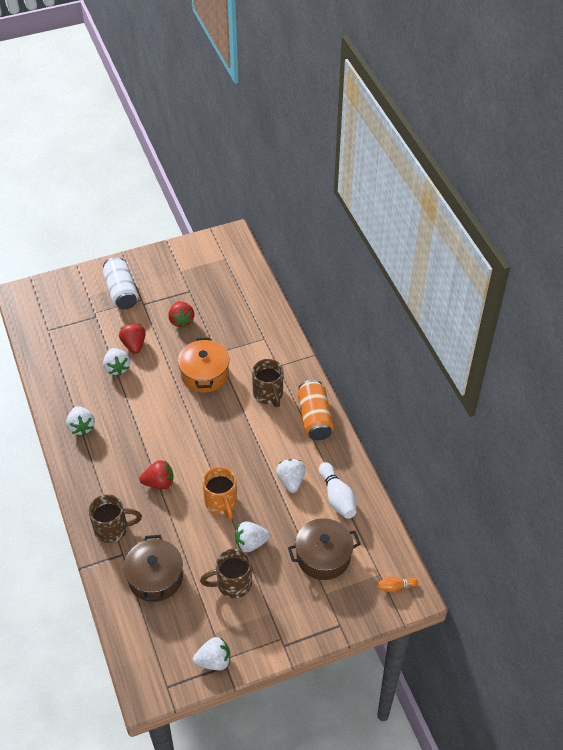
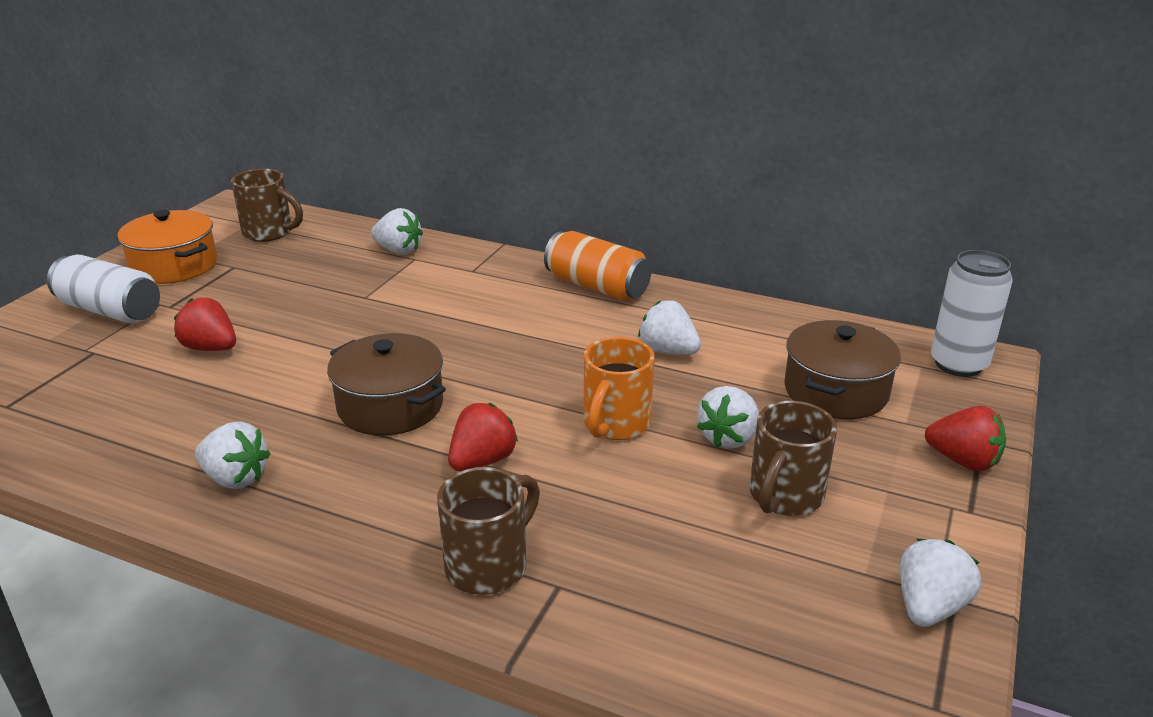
camera: 45 degrees left, 20 degrees down
(117, 368) = (213, 383): white strawberry -> white strawberry (398, 250)
(155, 577) = (663, 574): brown pot -> brown pot (390, 406)
(181, 320) = (260, 294): red strawberry -> red strawberry (963, 461)
(204, 374) = (377, 322): orange pot -> orange pot (174, 266)
(221, 503) = (615, 424): orange mug -> orange mug turned 90 degrees clockwise
(268, 394) = (502, 297): brown mug -> brown mug (270, 233)
(337, 497) = (748, 333): white bowling pin -> none
(395, 586) = (958, 364): orange bowling pin -> white can

